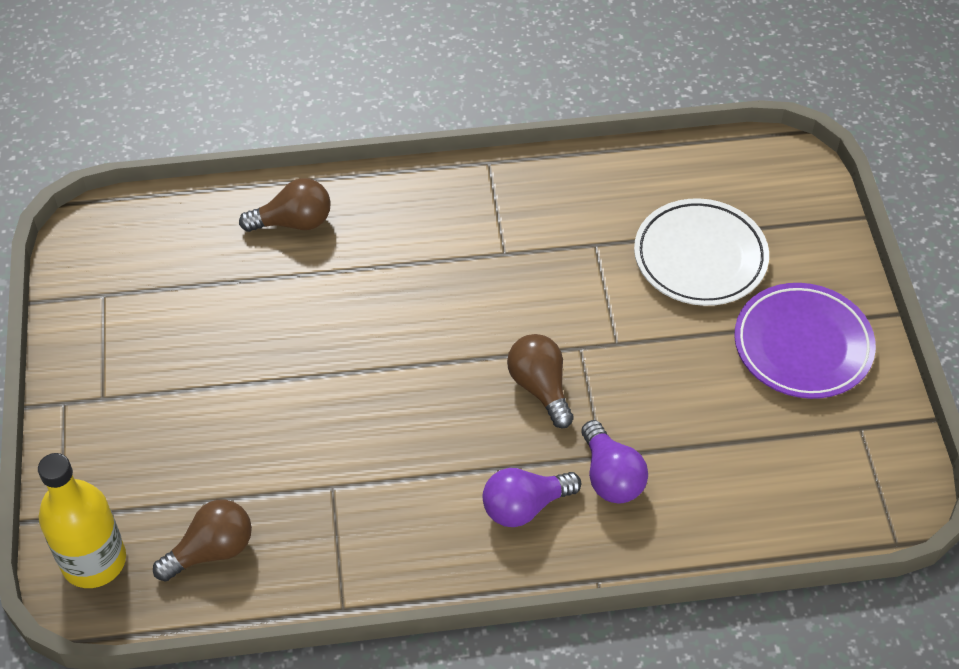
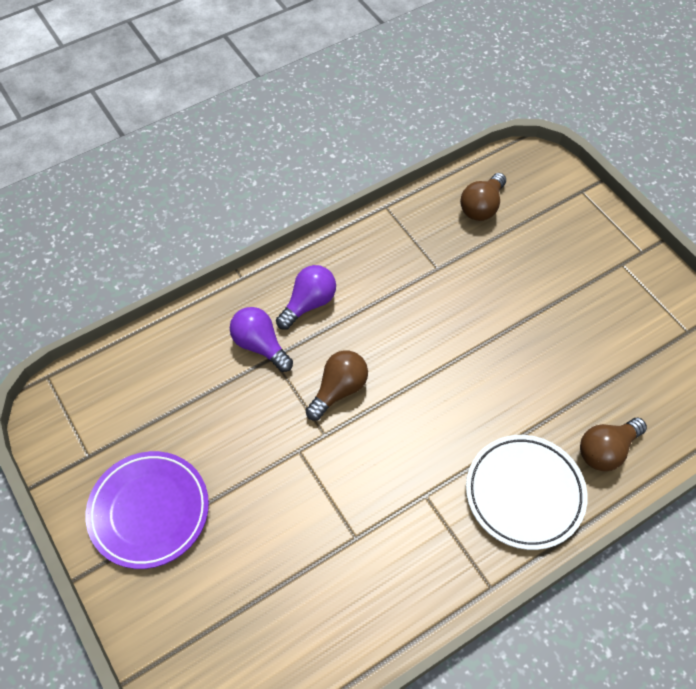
camera: 155 degrees right, 5 degrees up
(94, 561) = (542, 177): yellow bottle -> none
(540, 387) = (339, 390): brown light bulb -> brown light bulb turned 90 degrees counterclockwise
(700, 257) = (261, 564): white plate -> white plate (524, 493)

